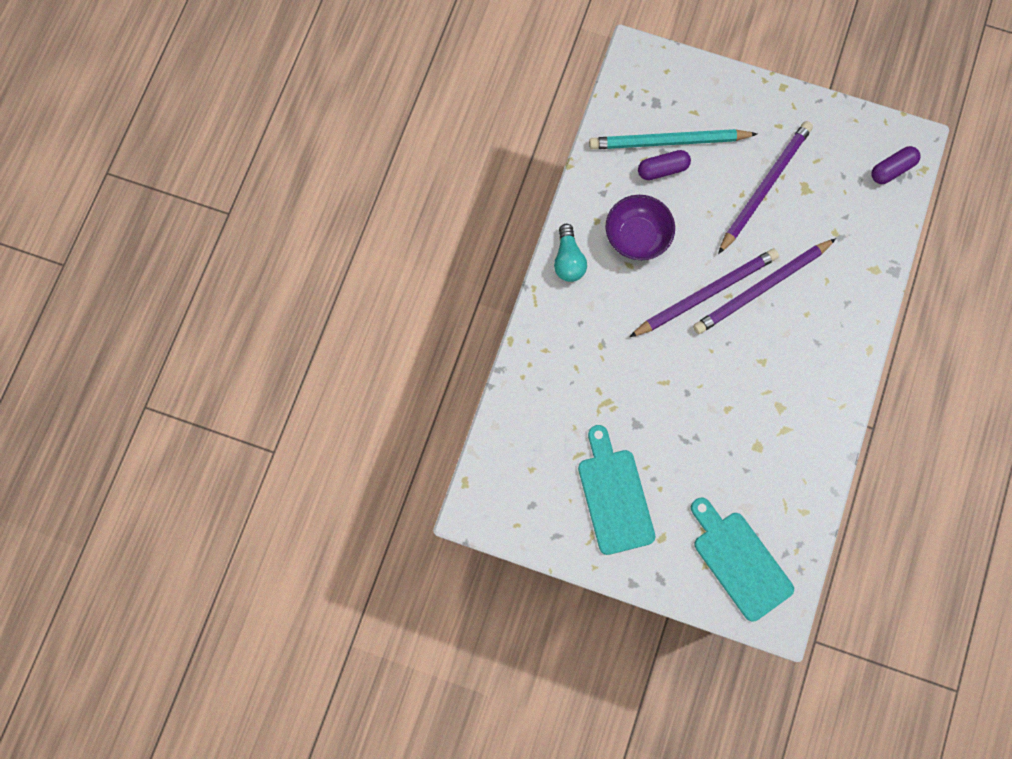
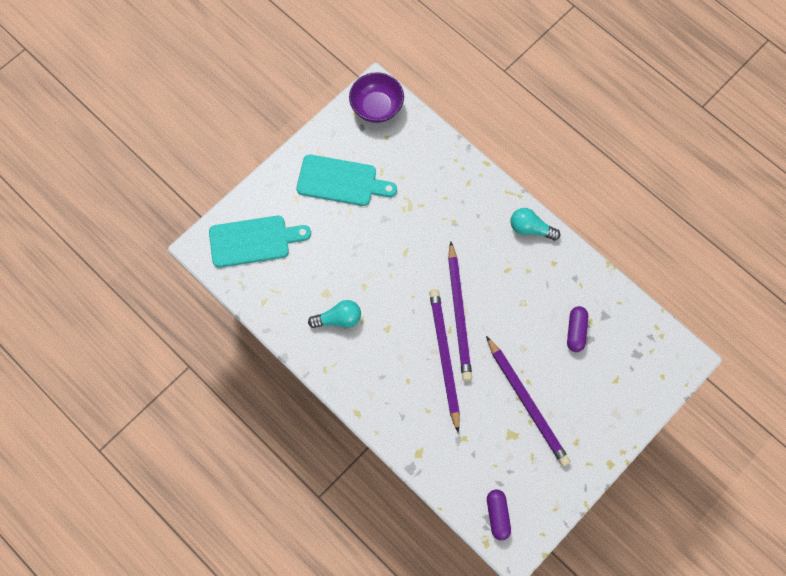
camera: 115 degrees right, 5 degrees down
(637, 237) = (527, 286): purple bowl -> purple bowl (376, 107)
(668, 142) = (598, 347): turquoise pencil -> none
(779, 418) = (338, 319): none -> turquoise light bulb

